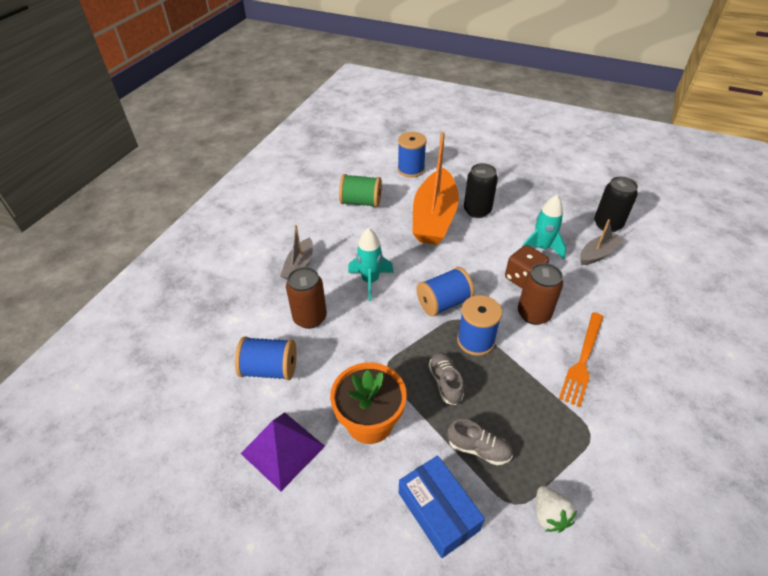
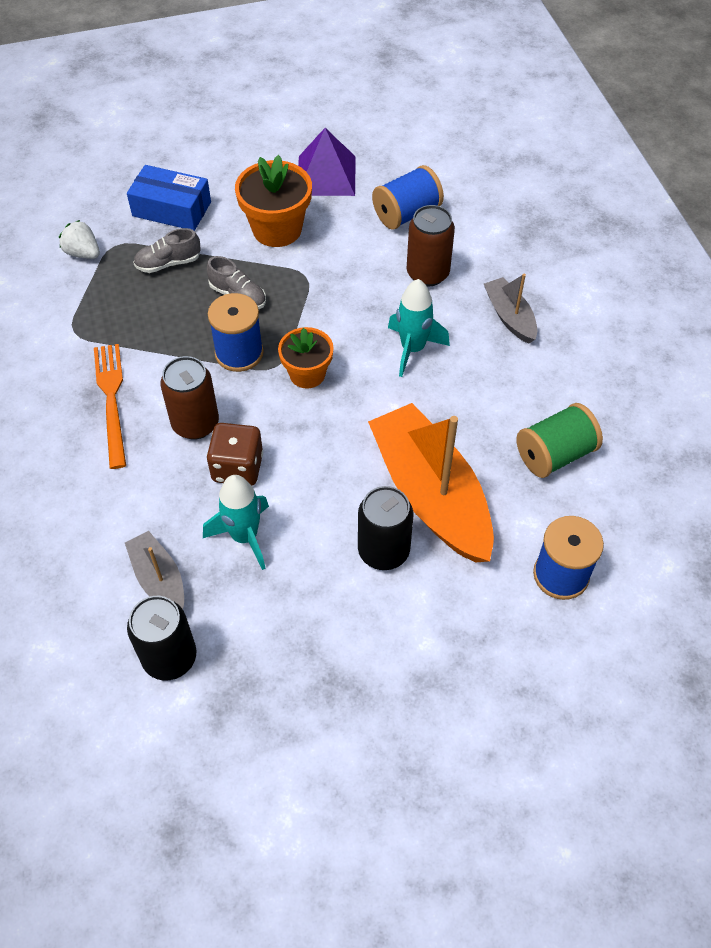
camera: 140 degrees right, 10 degrees up
(443, 303) = (307, 374): blue spool -> orange flower pot
(598, 254) = (159, 579): grey boat -> grey boat turned 135 degrees clockwise

